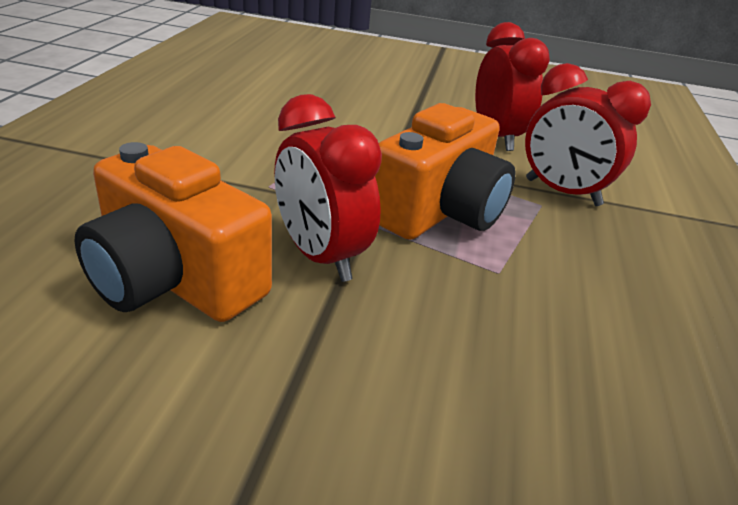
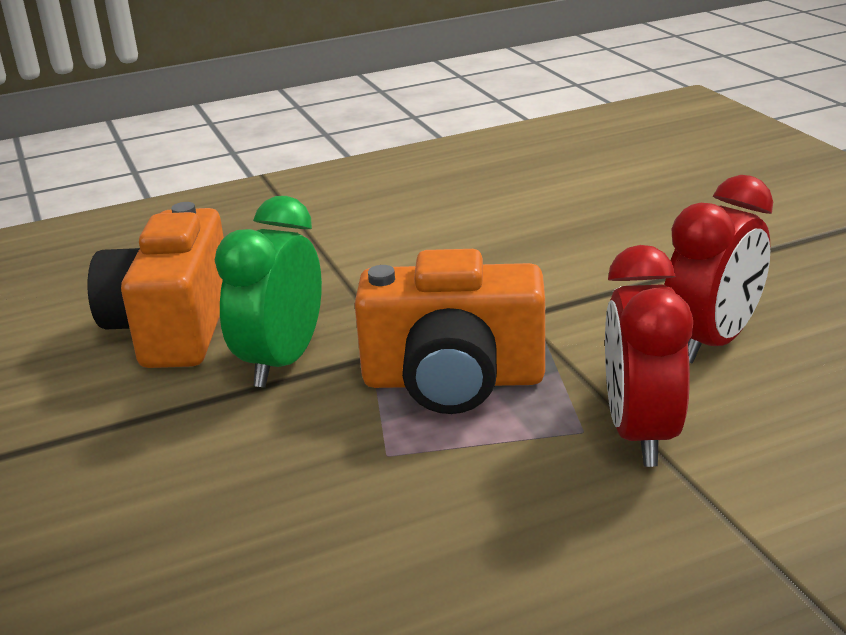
camera: 60 degrees right, 5 degrees down
(320, 256) = (282, 362): red clock -> green clock

